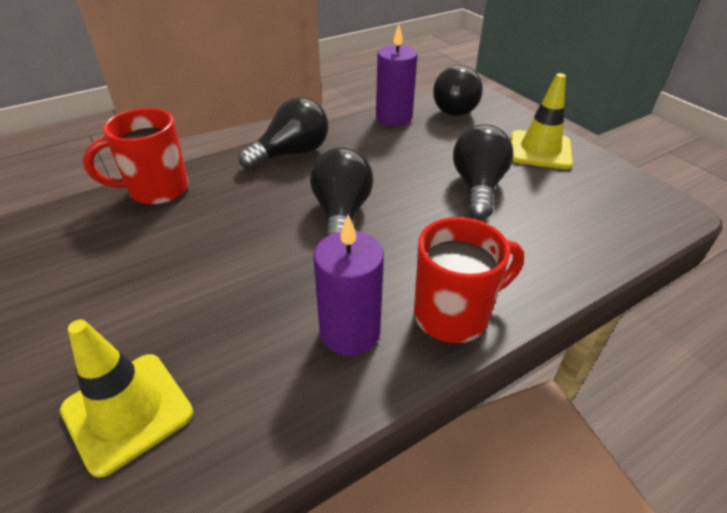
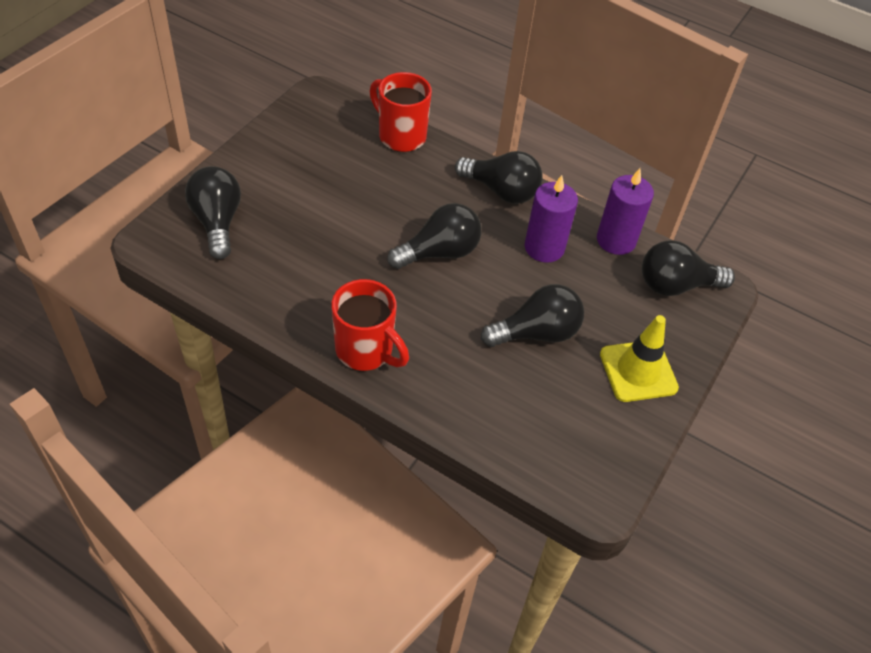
camera: 60 degrees right, 10 degrees up
(127, 411) = (217, 222): yellow traffic cone -> black light bulb
(350, 331) = (321, 298): purple candle -> purple candle (544, 248)

